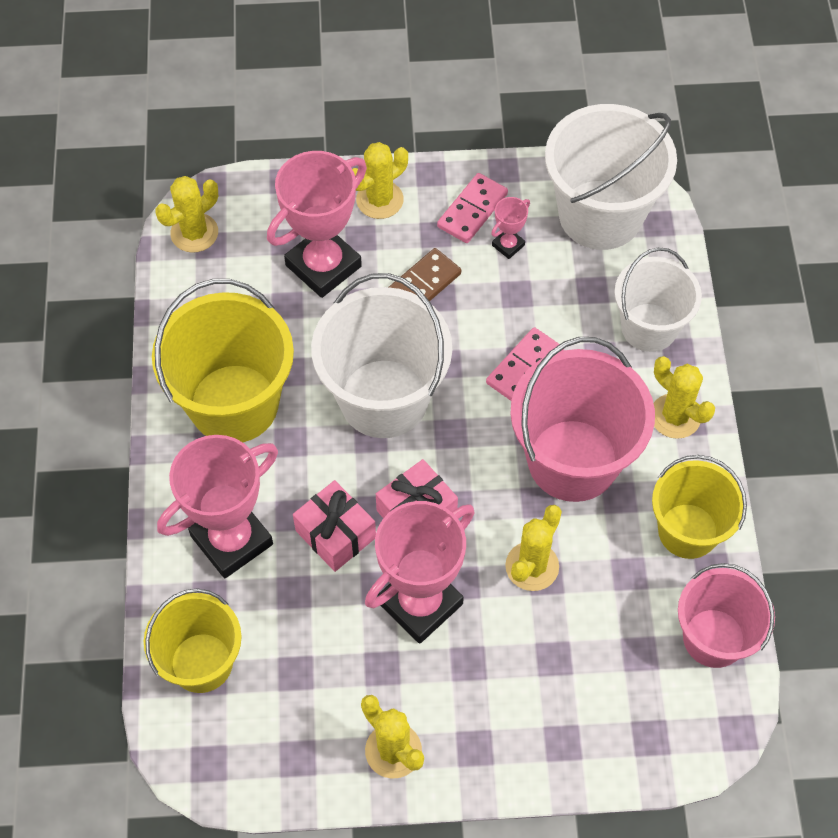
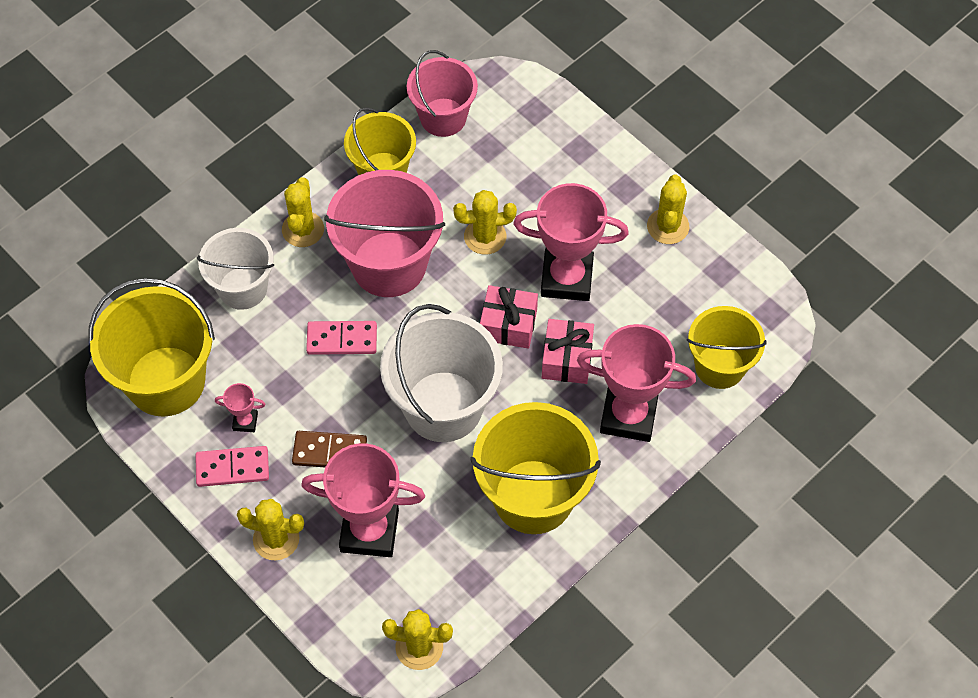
camera: 130 degrees left, 0 degrees up
(600, 215) = (166, 381): white bucket -> yellow bucket

